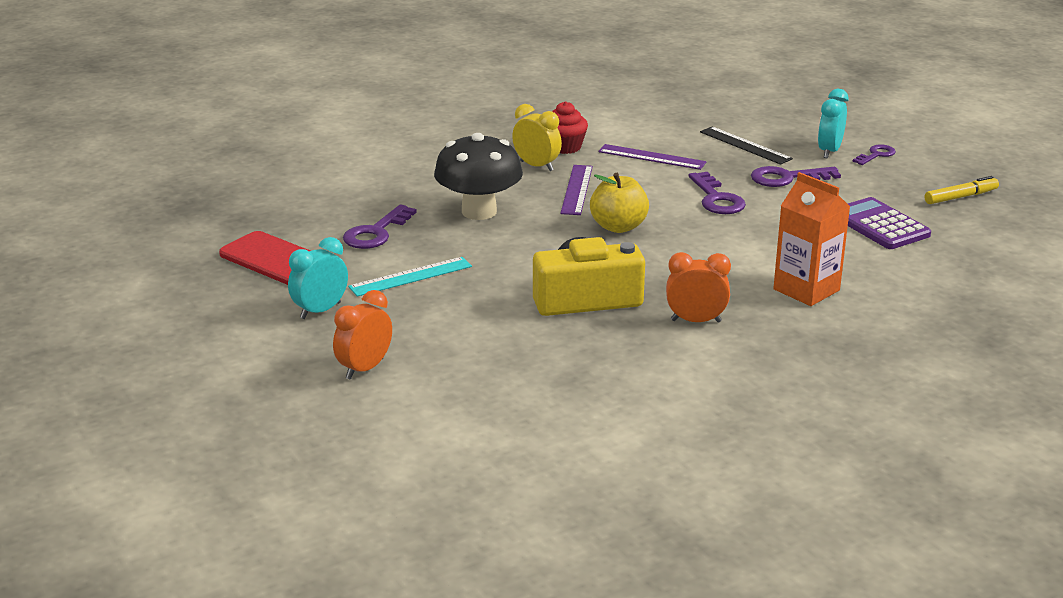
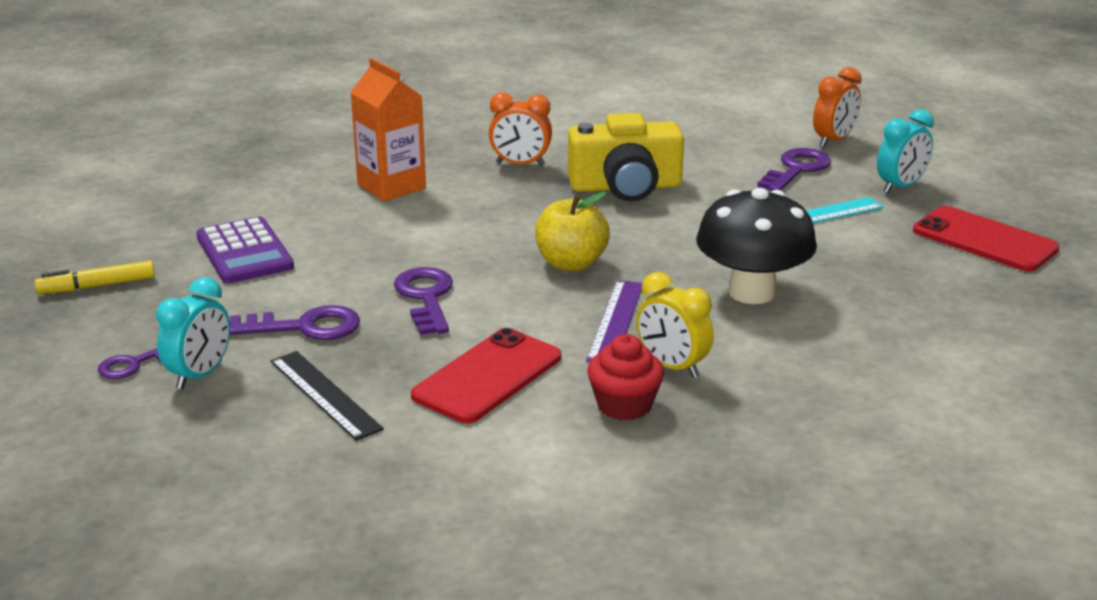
camera: 175 degrees left, 0 degrees up
(376, 232) = (879, 269): purple key -> purple key (796, 169)
(652, 157) = (487, 376): purple ruler -> red phone

